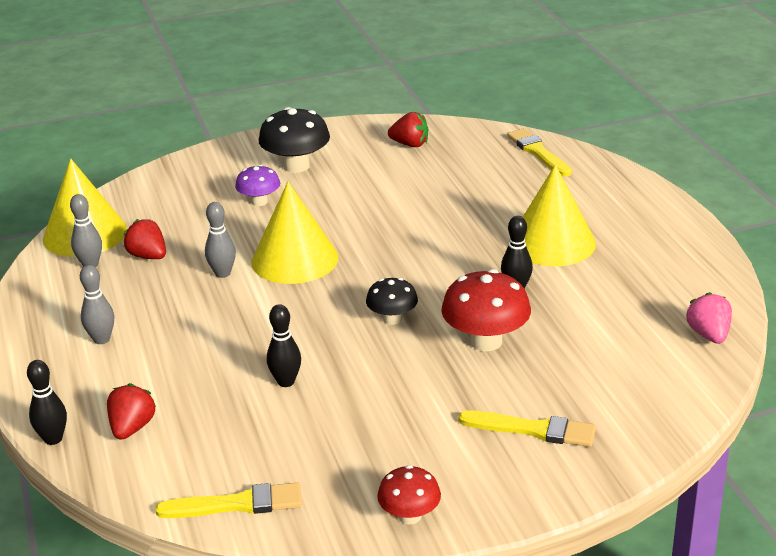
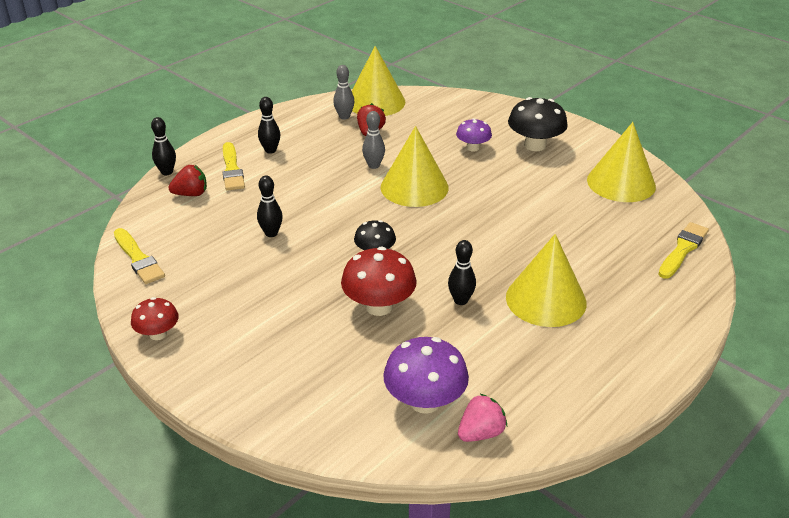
camera: 60 degrees right, 5 degrees up
(101, 339) = (270, 150): grey bowling pin -> black bowling pin
(410, 144) = (621, 183): red strawberry -> yellow cone
(533, 430) = (283, 364): yellow brush -> yellow brush (232, 169)
(648, 354) = (425, 401): none -> purple mushroom

